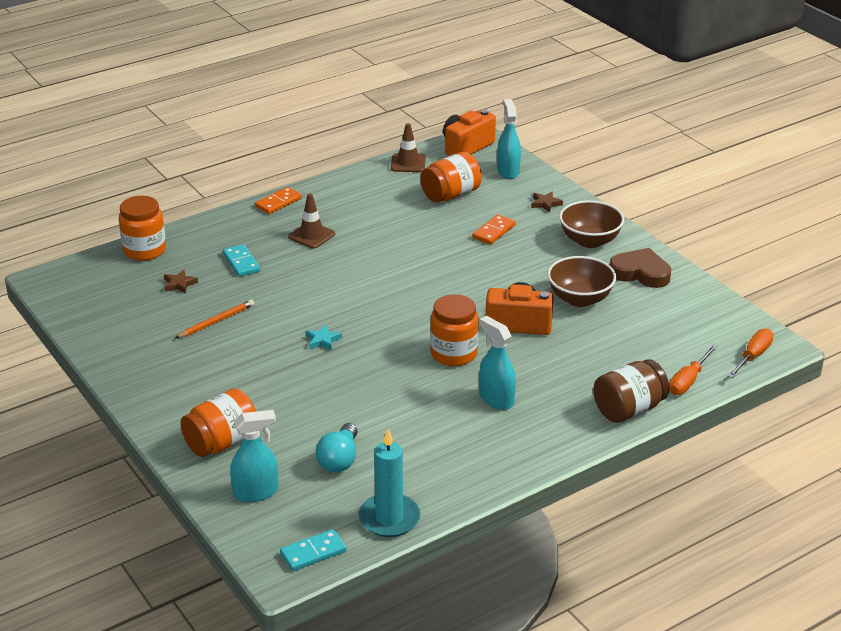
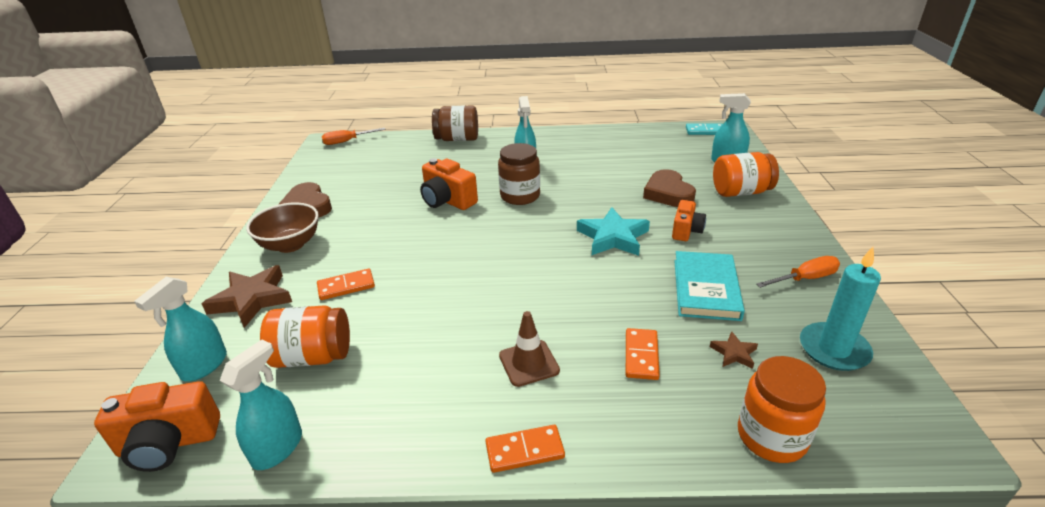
camera: 145 degrees left, 0 degrees up
(216, 321) = (705, 289): orange pencil -> turquoise book
(241, 262) = (641, 356): turquoise domino -> orange domino
(258, 370) = (686, 231): none -> orange camera
(301, 412) = (668, 193): none -> brown heart
(322, 340) = (613, 237): turquoise star -> turquoise star, size x2.04
(339, 459) = (659, 162): turquoise light bulb -> none
(389, 518) = (650, 133): turquoise candle -> turquoise candle (833, 349)
(408, 163) = (278, 448): brown traffic cone -> turquoise spray bottle
(454, 354) = (520, 196): orange jar -> brown jar
(545, 204) = (252, 299): brown star -> brown star, size x2.04
(579, 299) = (380, 202): brown bowl -> none
(688, 381) = (403, 141): orange screwdriver -> orange screwdriver (805, 278)

